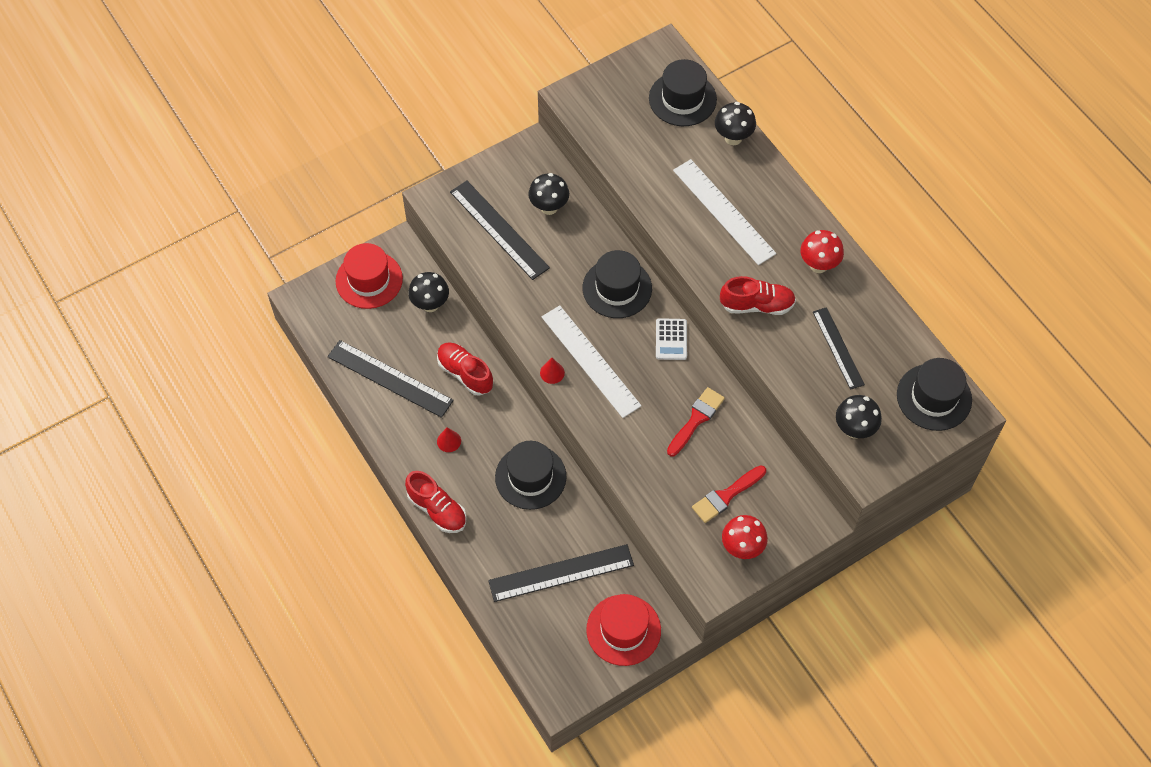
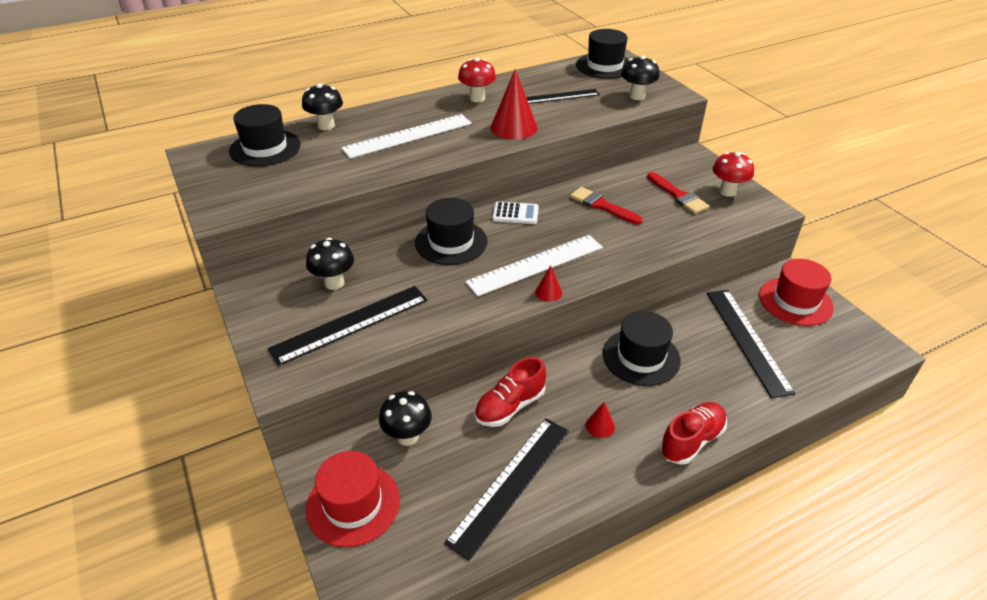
camera: 85 degrees left, 20 degrees down
(757, 305) = (513, 127): red shoe -> red cone

